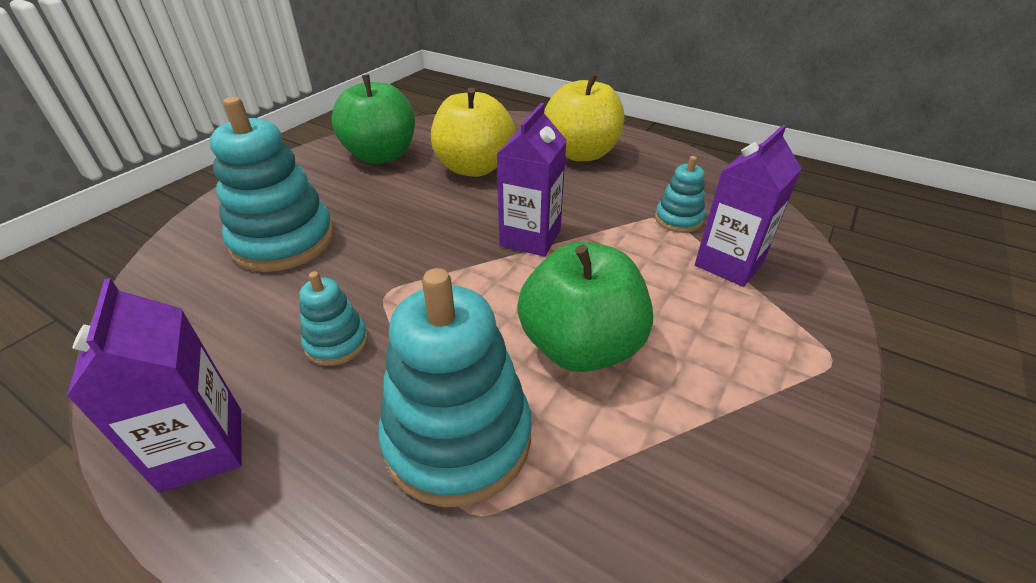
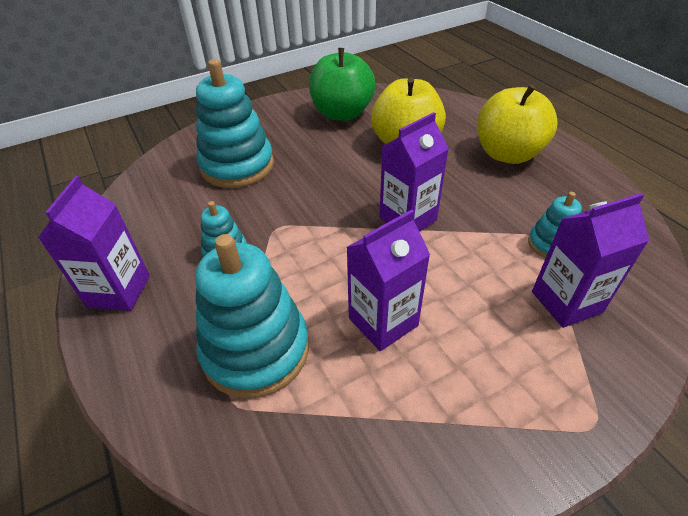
camera: 30 degrees right, 5 degrees up
(580, 346) = (383, 322): green apple -> purple carton

